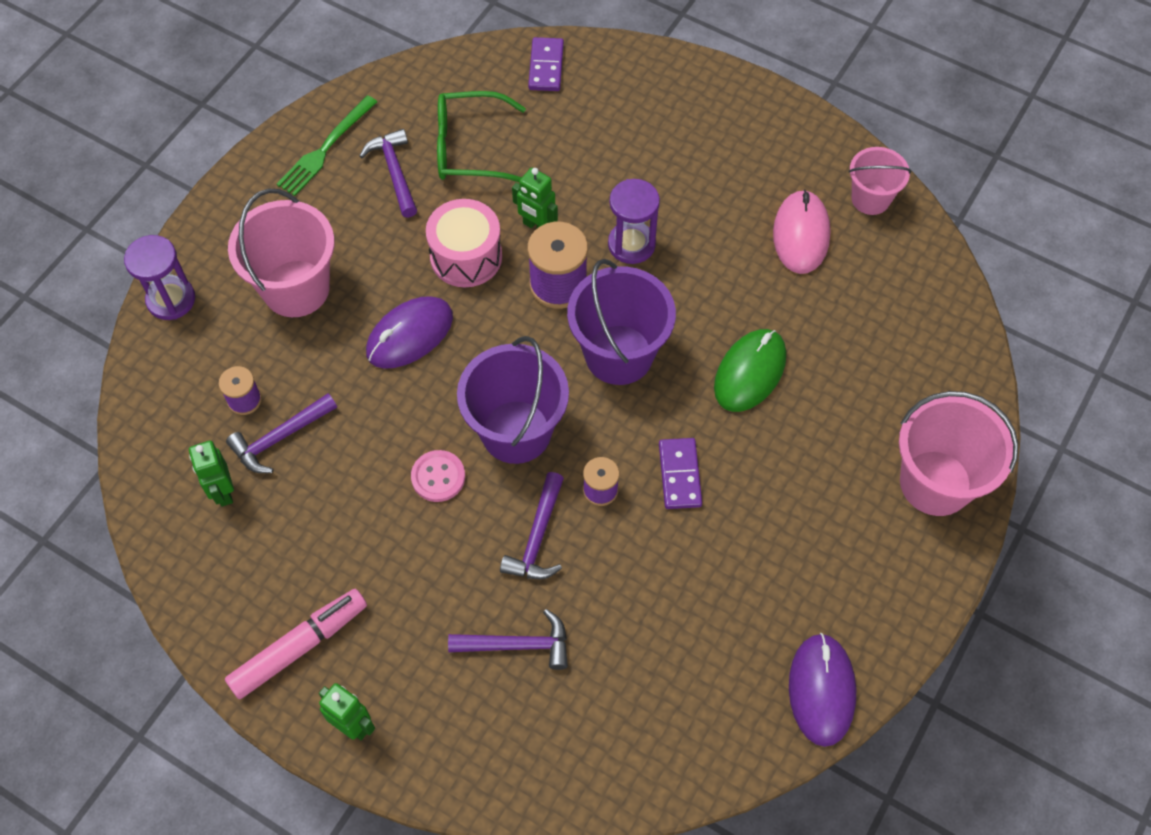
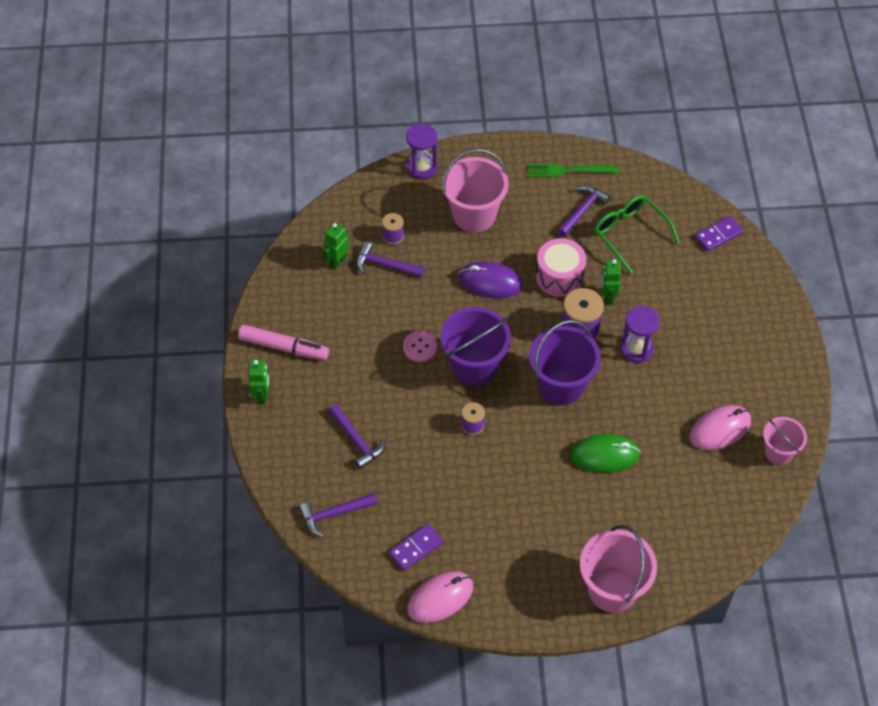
camera: 55 degrees right, 5 degrees down
(537, 537) = (422, 413): purple hammer -> purple hammer (334, 514)
(679, 475) = (512, 457): purple domino -> purple domino (415, 548)
(821, 690) = (440, 598): purple mouse -> pink mouse

